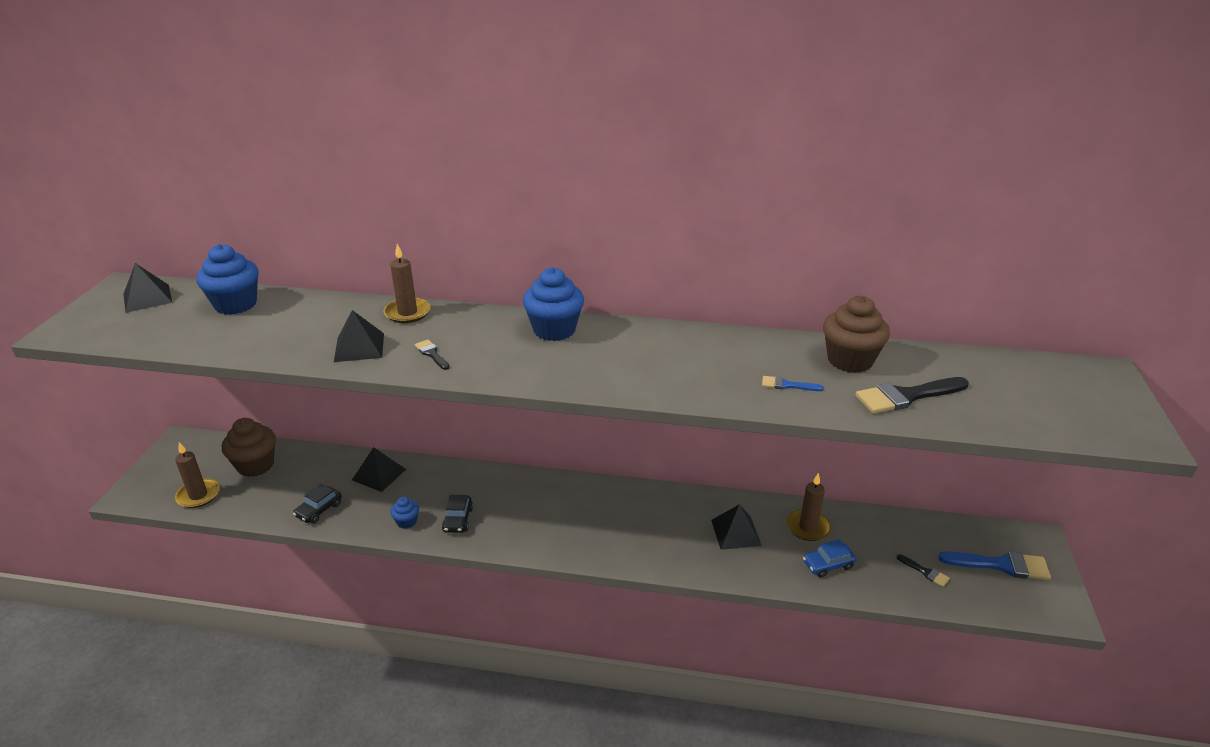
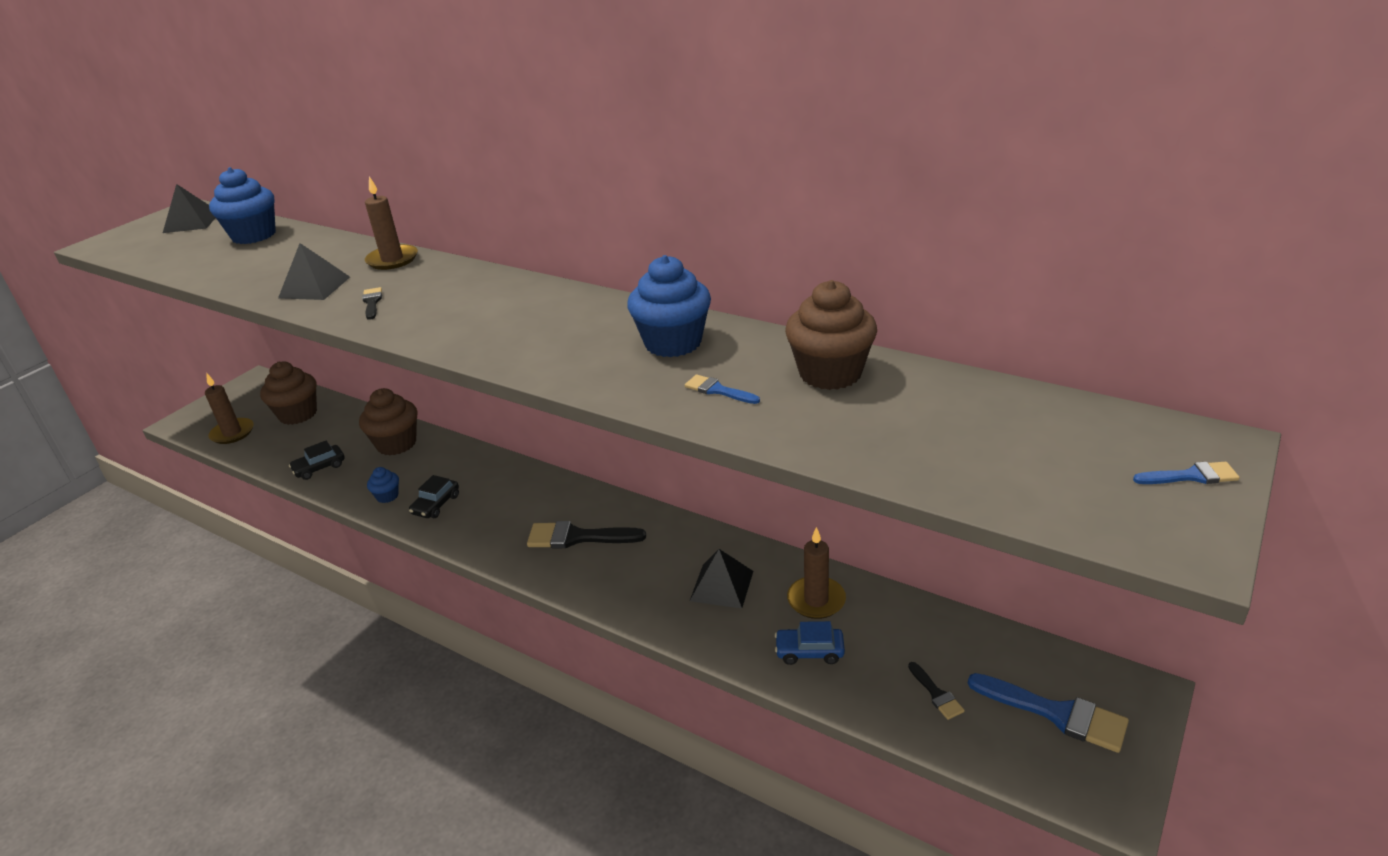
camera: 25 degrees right, 0 degrees up
(379, 474) = (396, 444): black pyramid -> brown cupcake
(554, 330) = (517, 294): blue cupcake -> blue cupcake (673, 343)
(906, 396) = (863, 428): black brush -> black brush (578, 537)
(1111, 394) = (1191, 476): none -> blue brush

